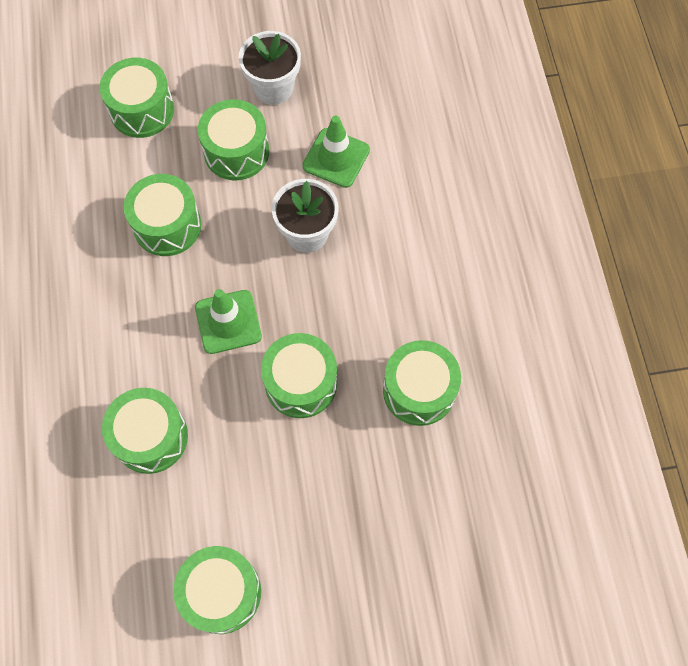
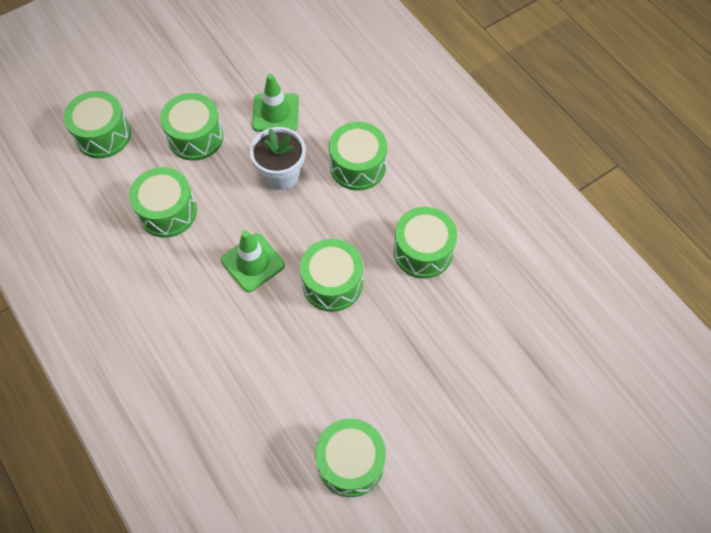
camera: 25 degrees left, 5 degrees down
(151, 437) = (235, 373): green drum -> green drum (357, 166)
(273, 88) = (201, 81): white flower pot -> none

